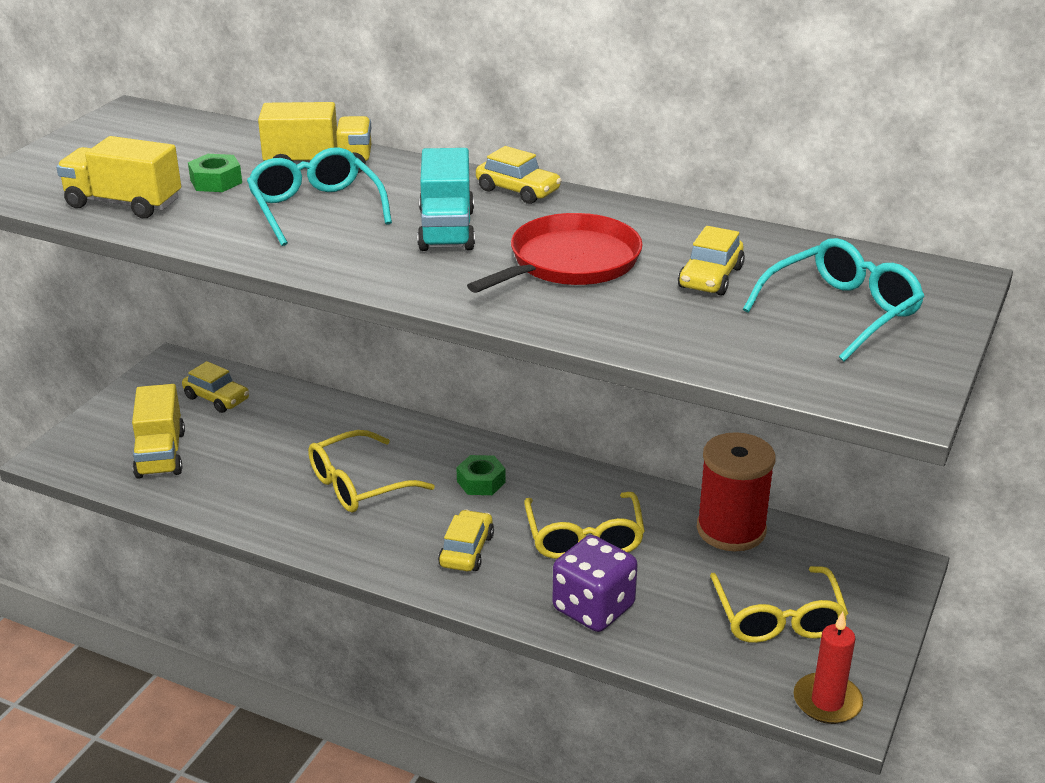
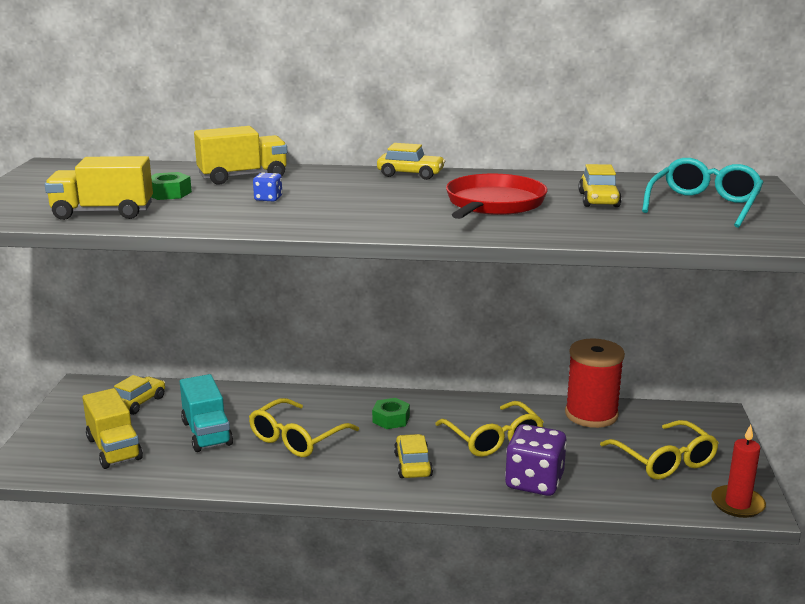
camera: 20 degrees left, 10 degrees down
(217, 398) = (138, 403): yellow car -> yellow car turned 75 degrees counterclockwise
(316, 209) = (268, 199): turquoise glasses -> blue dice
(446, 230) = (383, 198): turquoise truck -> turquoise truck (207, 433)

